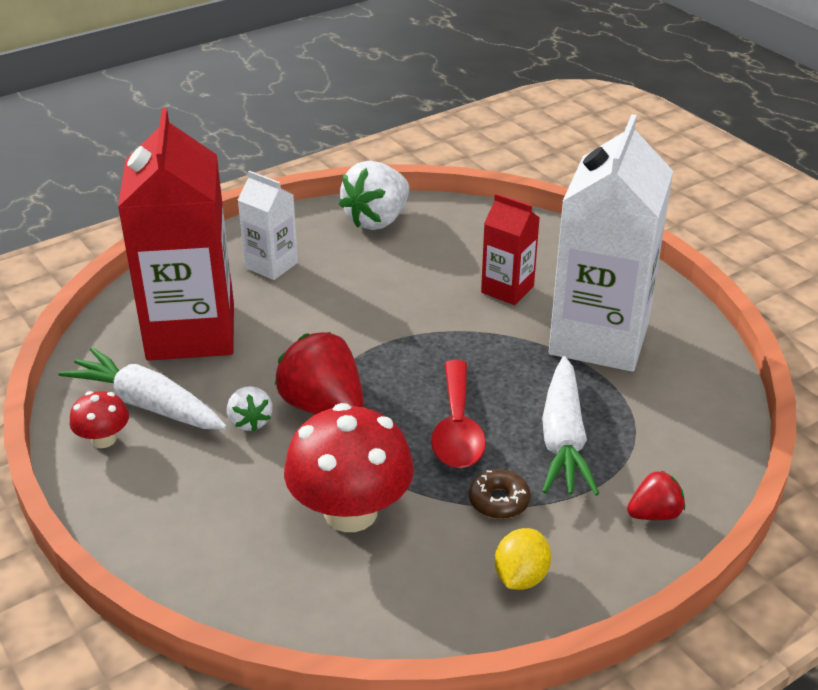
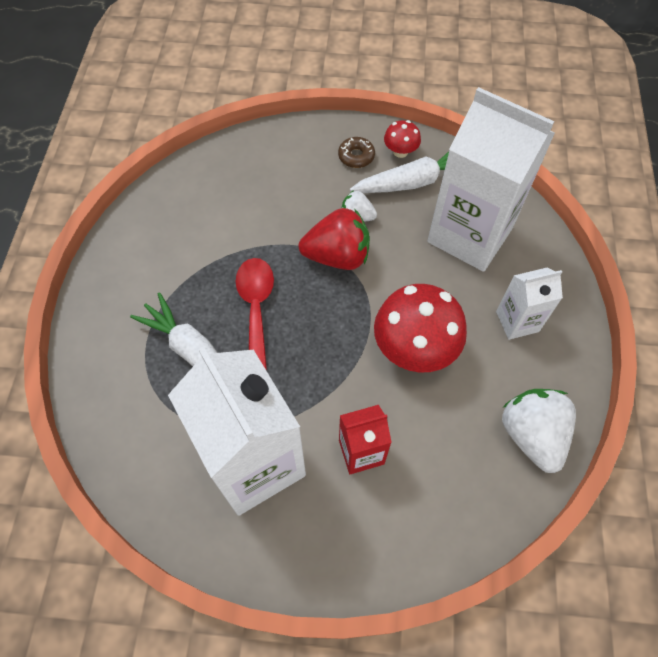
camera: 130 degrees right, 25 degrees up
(191, 332) = (470, 235): red carton -> white carton
(350, 512) = (247, 217): red mushroom -> red mushroom (414, 348)
(457, 428) = (256, 307): red spoon -> red spoon turned 45 degrees clockwise
(499, 501) = (187, 284): brown donut -> brown donut (356, 156)
(521, 577) = (135, 255): yellow lemon -> none
(654, 514) = (101, 347): red strawberry -> none

